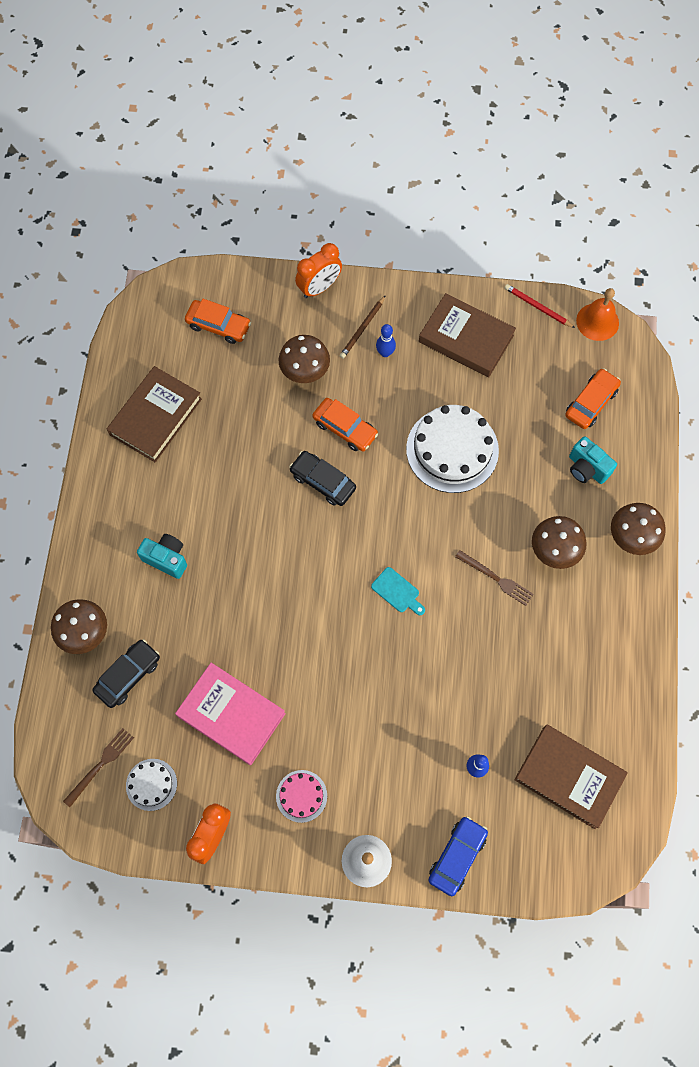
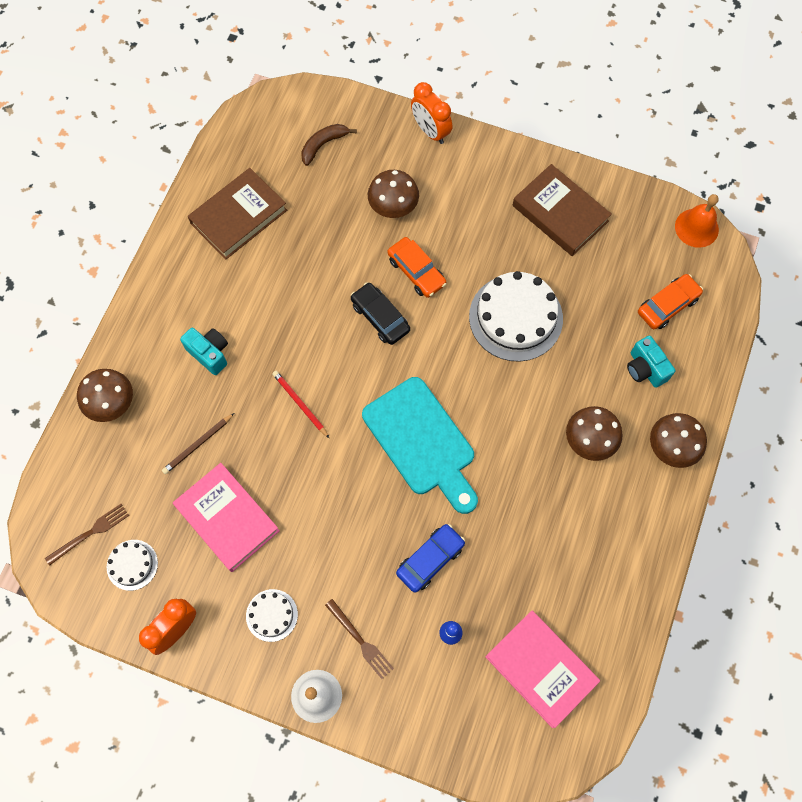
camera: 15 degrees right, 0 degrees up
(128, 675) = (141, 455): black car -> none
(218, 326) = (323, 145): orange car -> brown banana
(301, 796) = (271, 615): pink cake -> white cake
(319, 287) = (430, 131): orange clock -> orange clock turned 75 degrees clockwise
(362, 329) = (461, 180): brown pencil -> brown pencil (198, 445)
(385, 353) = (476, 208): blue bowling pin -> none
(397, 592) = (422, 442): turquoise cutting board -> turquoise cutting board, size x2.48
(457, 856) = (406, 716): blue car -> blue car (430, 559)
(496, 578) = (523, 454): brown fork -> brown fork (360, 640)
(537, 307) = (640, 199): red pencil -> red pencil (300, 404)
(569, 777) = (540, 669): brown book -> pink book

